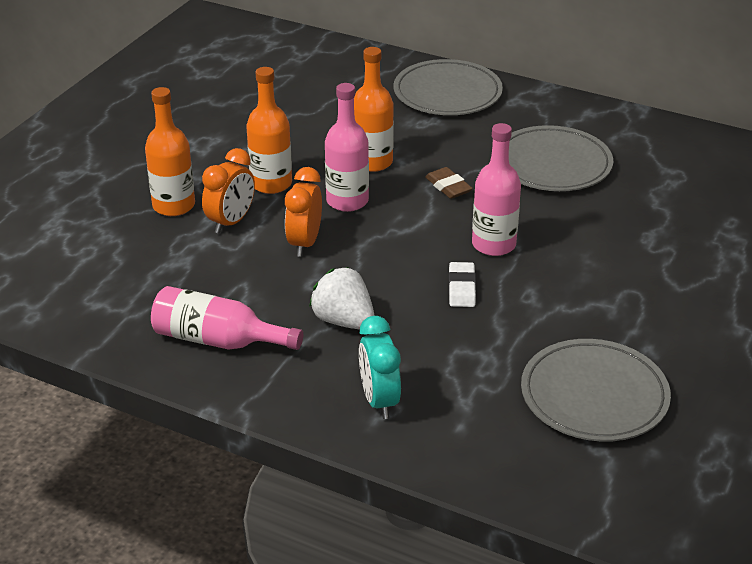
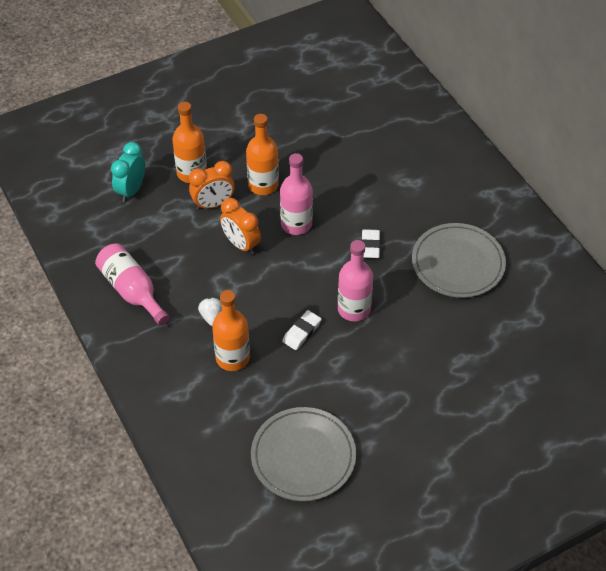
camera: 35 degrees right, 15 degrees up
(304, 243) = (241, 244): orange clock -> orange clock turned 90 degrees counterclockwise
(344, 321) = (211, 317): white strawberry -> white strawberry, size x0.59
(372, 162) = (341, 199): orange bottle -> orange bottle (232, 358)
(379, 401) = (180, 385): turquoise clock -> turquoise clock (131, 190)
(447, 93) = (447, 163): grey plate -> none
(448, 186) = (370, 246): brown eraser -> white eraser

